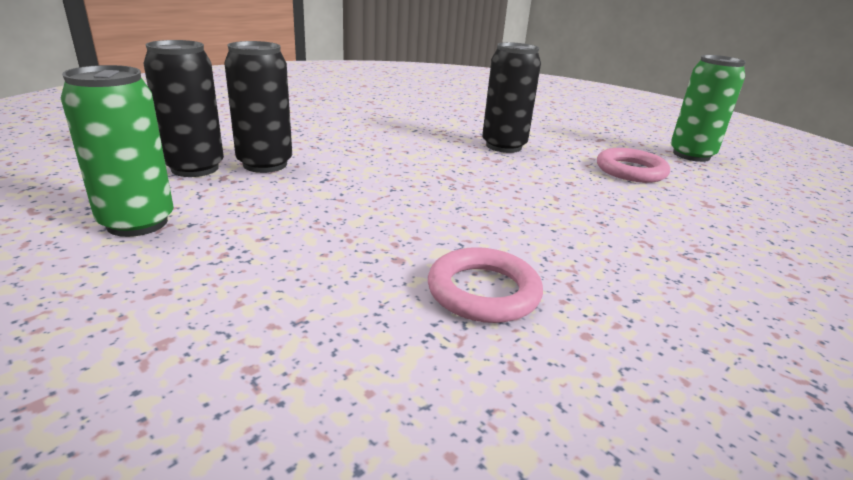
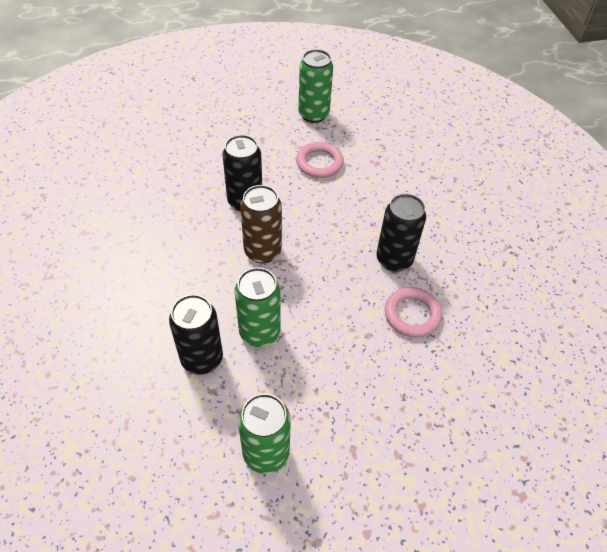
camera: 60 degrees left, 25 degrees up
(195, 168) = (186, 405): black can -> black can (394, 260)
(329, 185) = (259, 332): none -> green can
(449, 166) = (262, 251): none -> brown can

